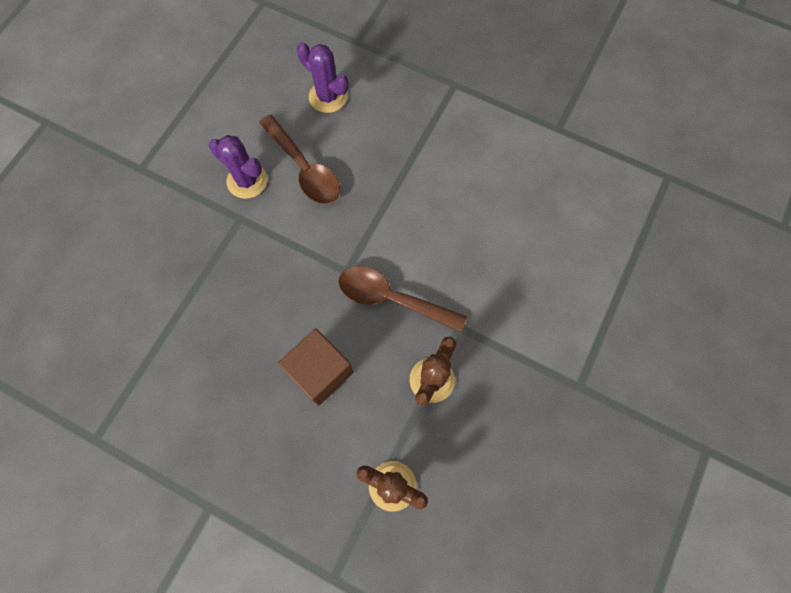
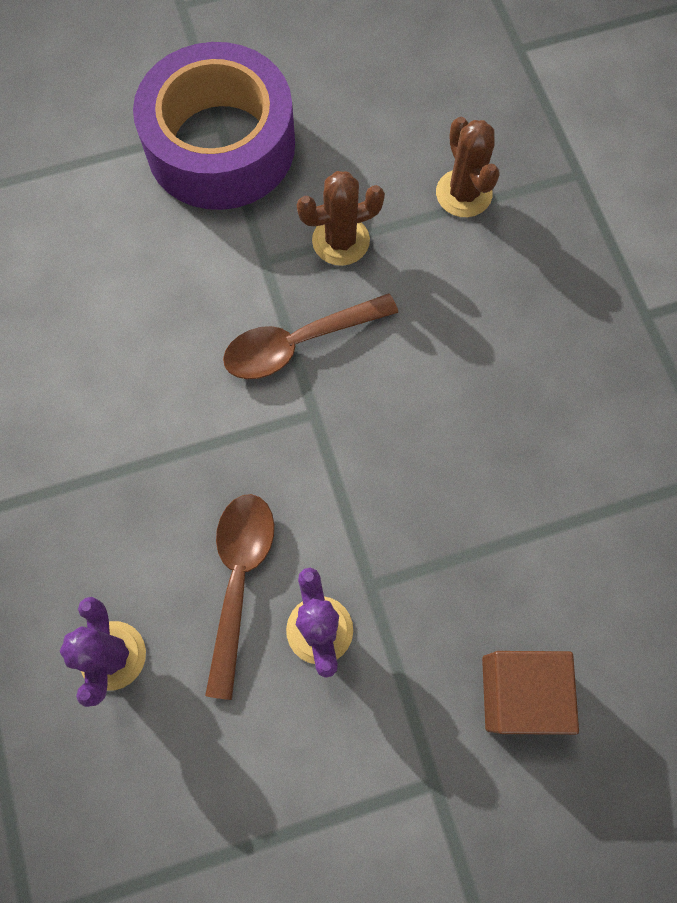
camera: 135 degrees left, 0 degrees up
(320, 372) = (438, 339): brown cube -> brown cube (520, 693)
(392, 299) = (299, 343): brown spoon -> brown spoon turned 90 degrees clockwise
(564, 373) = (221, 145): none -> purple tape

